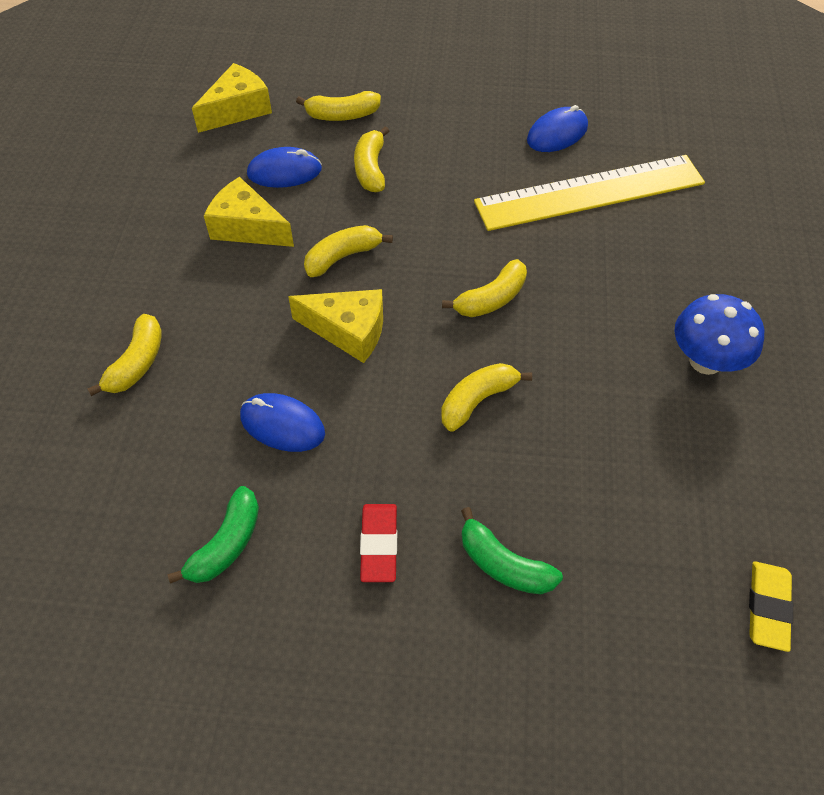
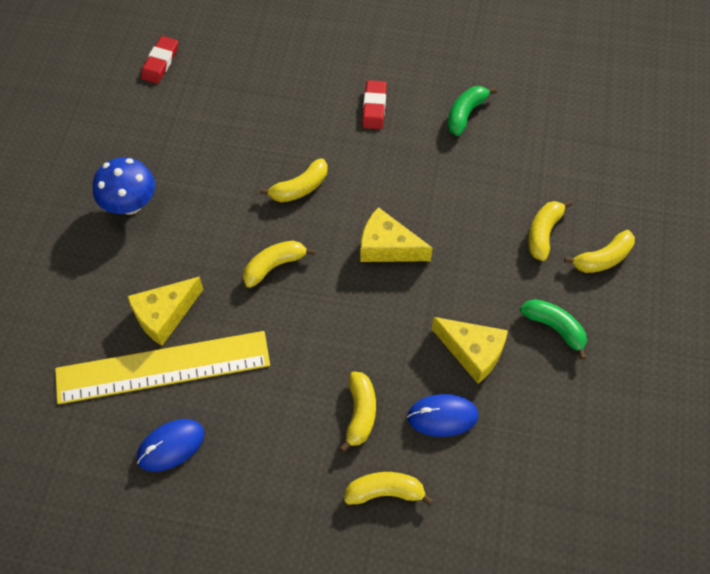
camera: 175 degrees left, 5 degrees up
(238, 109) = (495, 510): yellow cheese -> yellow cheese (164, 315)
(282, 425) = (435, 181): blue mouse -> none
(343, 257) = (390, 315): yellow banana -> yellow banana (602, 258)
(503, 564) = (302, 92): green banana -> green banana (555, 328)
(767, 607) = (160, 62): yellow eraser -> red eraser

